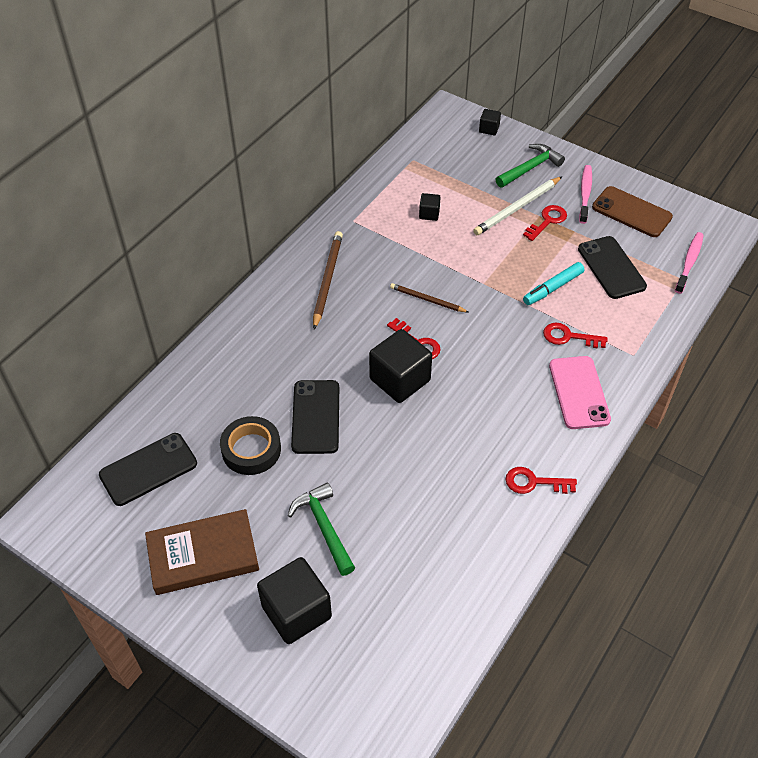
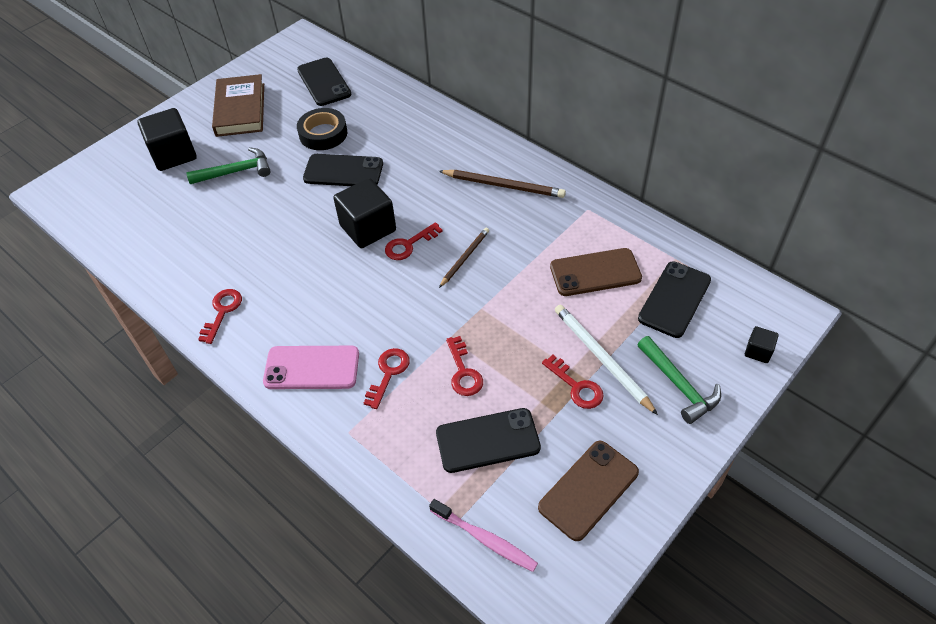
camera: 100 degrees right, 0 degrees up
(429, 214) = (595, 273): black cube -> brown phone
(448, 169) = (674, 299): none -> black phone
(553, 288) = (463, 372): turquoise marker -> red key
(585, 194) = (627, 440): pink toothbrush -> none

